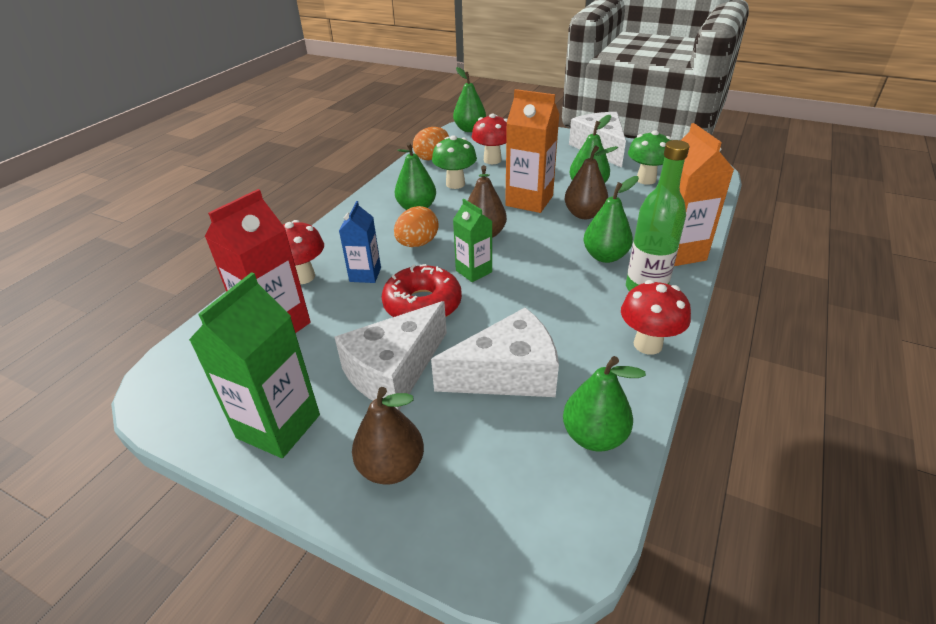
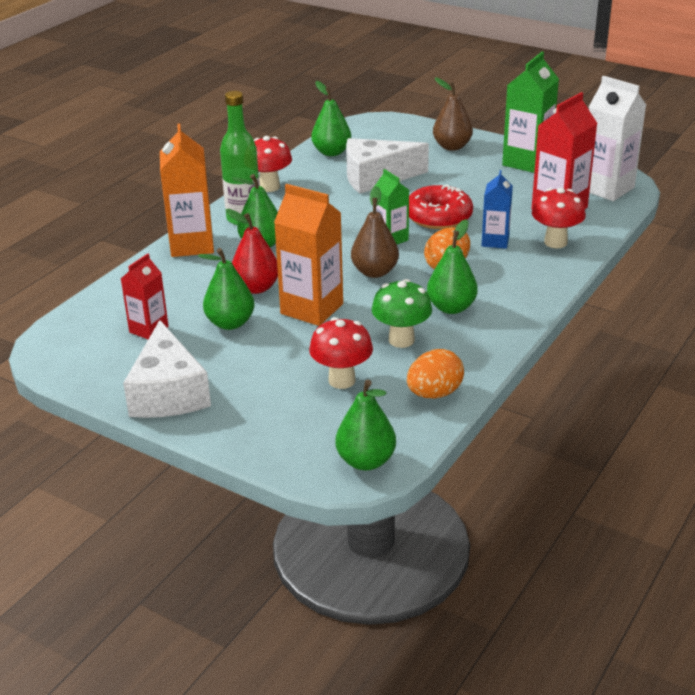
camera: 175 degrees left, 5 degrees down
(194, 368) = (607, 188): none -> white carton
(394, 371) = (456, 181): white cheese -> none
(584, 214) = (256, 287): brown pear -> red pear
(646, 180) = (149, 329): green mushroom -> red carton

